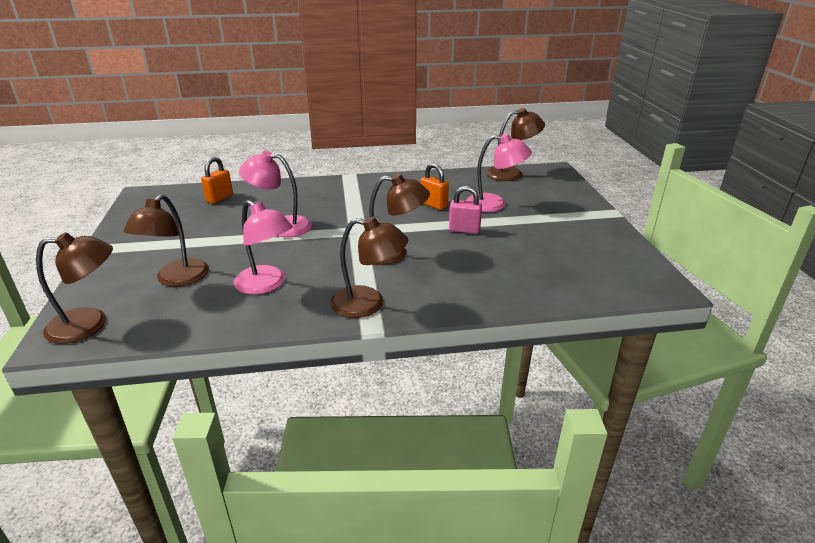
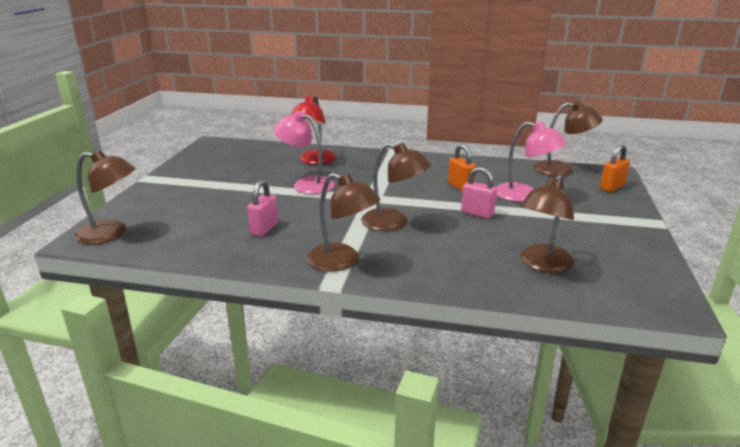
camera: 20 degrees right, 5 degrees down
(176, 279) = (196, 212): brown lamp -> brown lamp (542, 265)
(219, 198) = (270, 154): orange padlock -> orange padlock (611, 187)
(266, 285) = (264, 229): pink lamp -> pink padlock
(273, 199) = (314, 161): none -> red lamp

